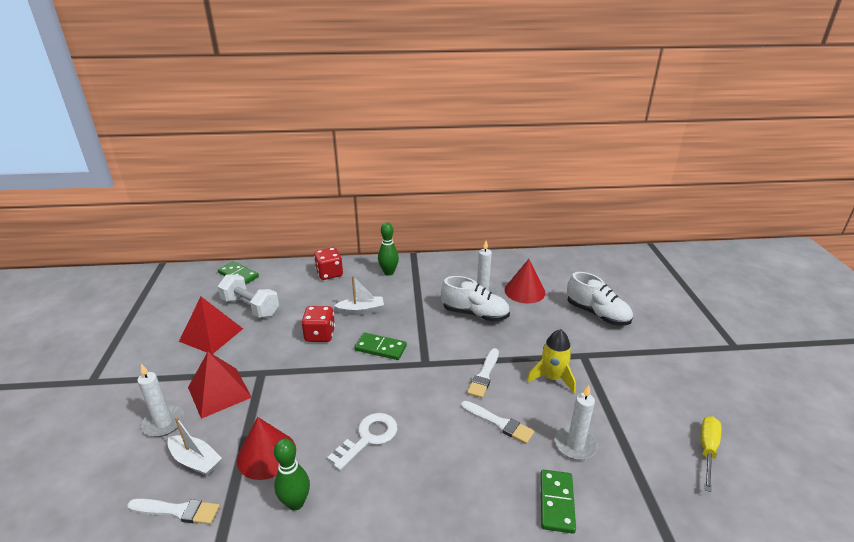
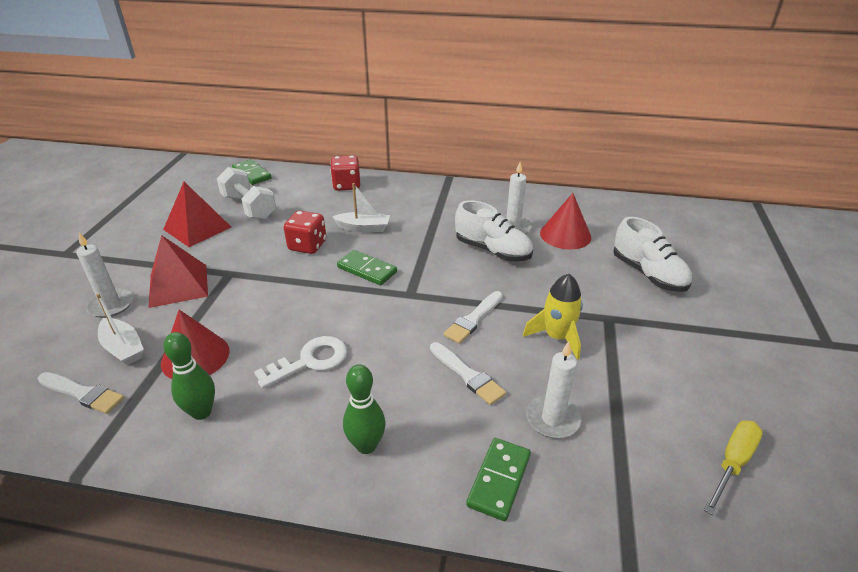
camera: 15 degrees right, 5 degrees up
(388, 272) = (412, 193): green bowling pin -> green bowling pin (366, 445)

